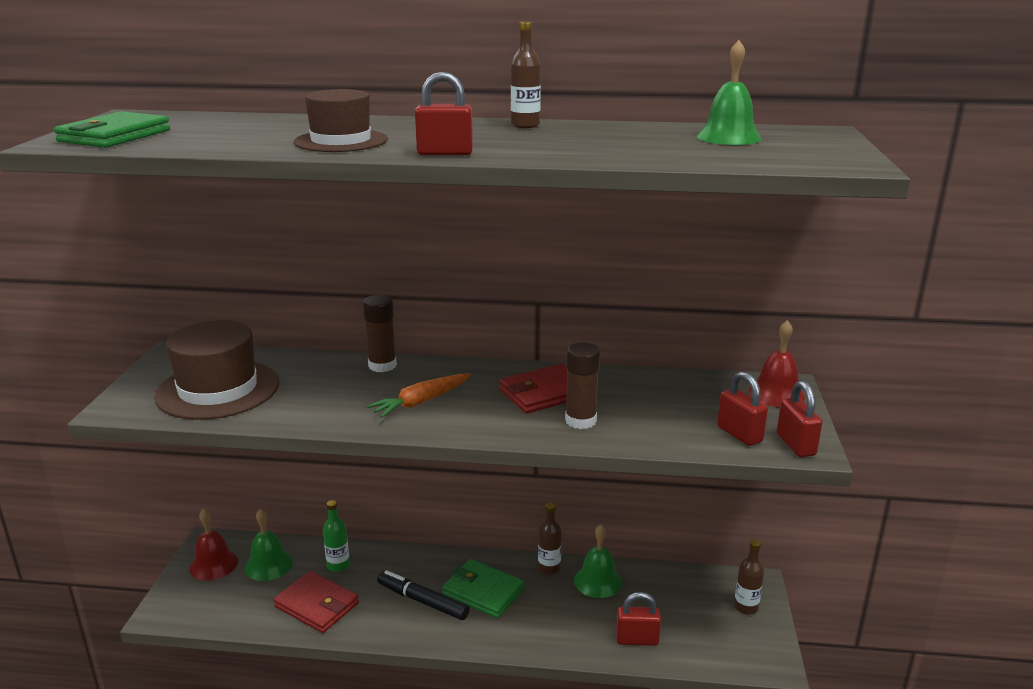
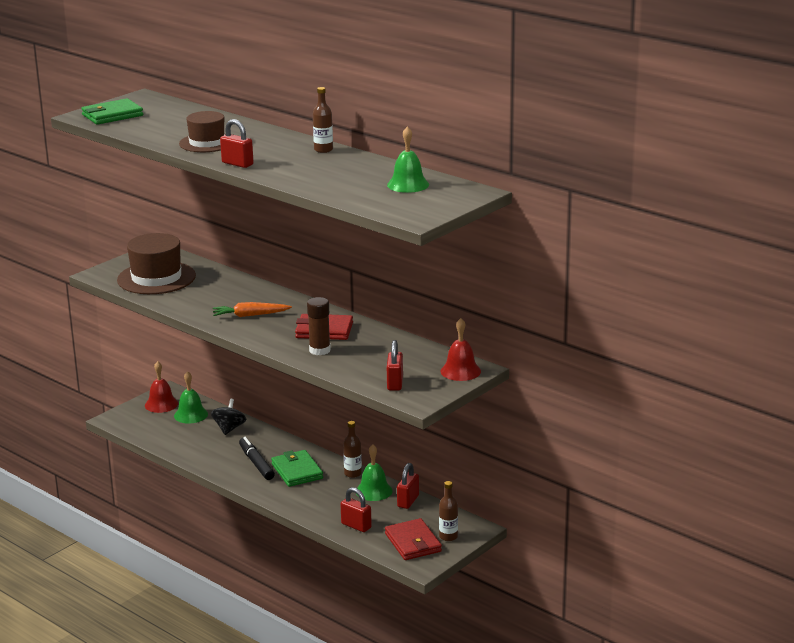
camera: 35 degrees right, 0 degrees up
(317, 605) = (196, 444): red wallet -> red wallet (413, 543)
(338, 565) = (229, 428): green bottle -> black spinning top
(382, 366) = (258, 289): brown glue stick -> none
(796, 445) = (416, 398): red padlock -> red padlock (408, 501)

